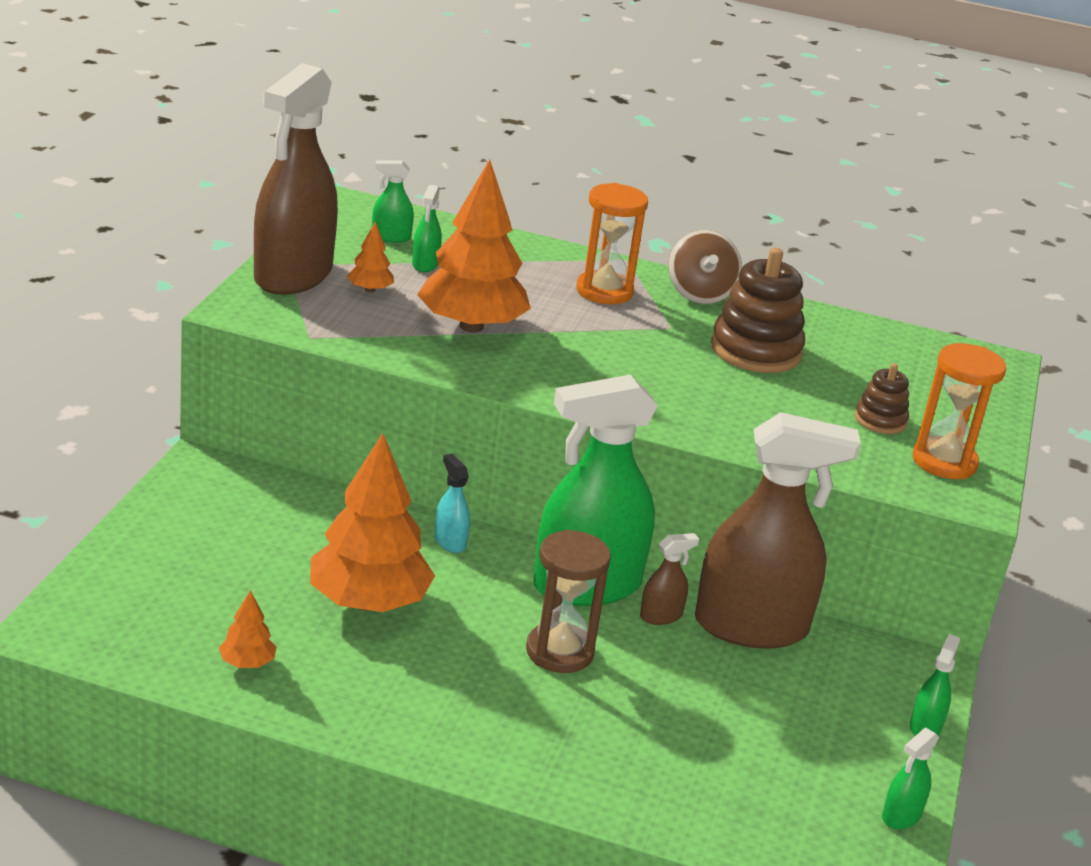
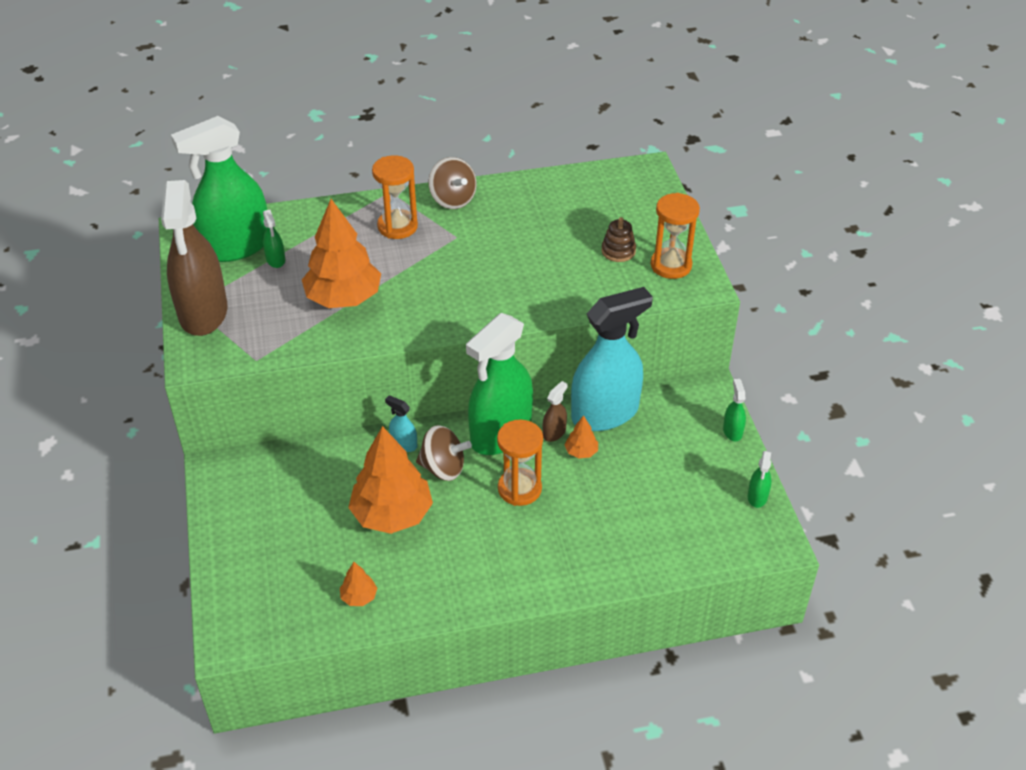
camera: 25 degrees left, 15 degrees up
(370, 290) = (260, 300): orange tree -> orange tree (581, 452)
(391, 237) = (236, 246): green spray bottle -> green spray bottle, size x2.50
(478, 586) = (443, 468): none -> brown spinning top
(559, 652) = (519, 489): brown hourglass -> orange hourglass
(751, 627) = (605, 413): brown spray bottle -> turquoise spray bottle
(756, 350) = (516, 231): brown stacking toy -> none

